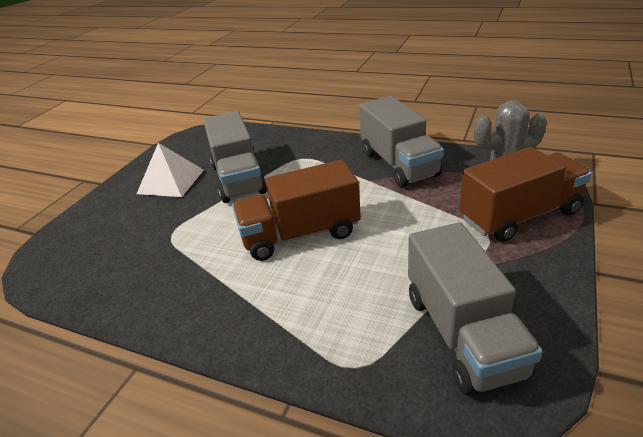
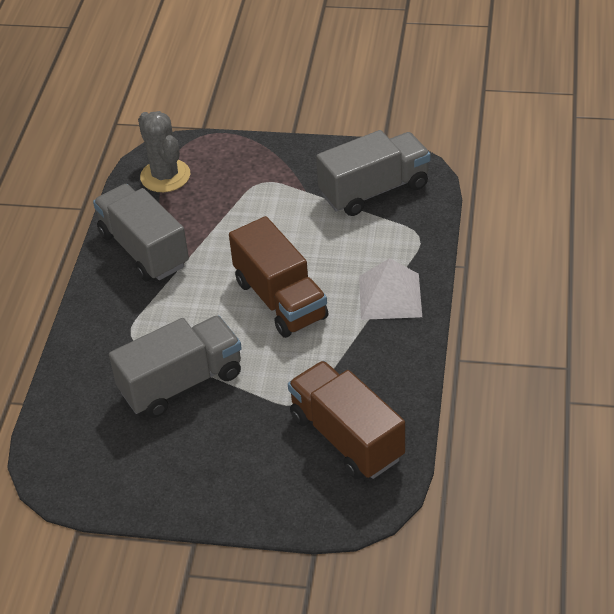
camera: 105 degrees left, 10 degrees up
(171, 181) = (191, 452): white pyramid -> white pyramid (390, 296)
(398, 164) = (144, 249): grey truck -> grey truck turned 90 degrees counterclockwise
(519, 216) = (232, 166): brown truck -> brown truck (346, 437)

